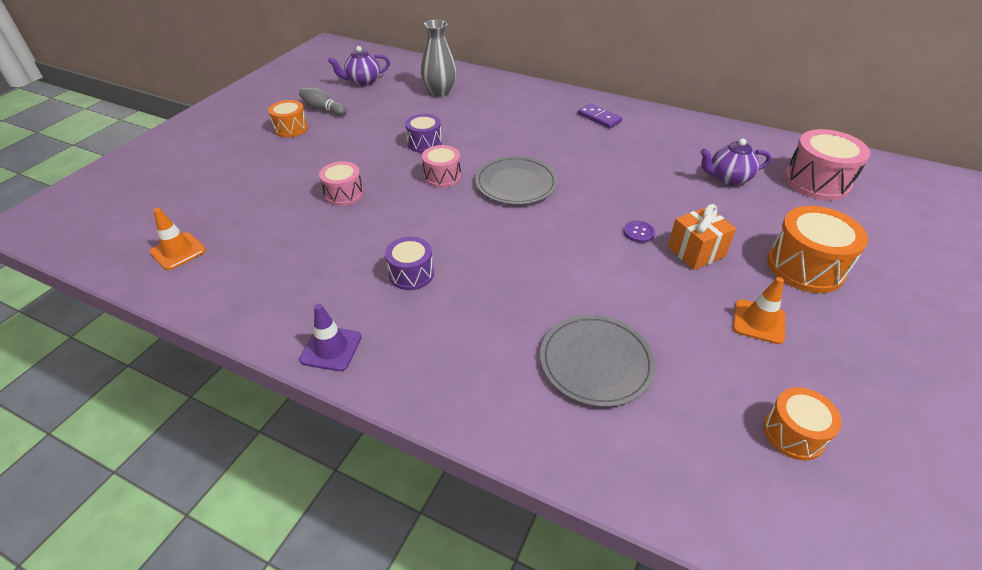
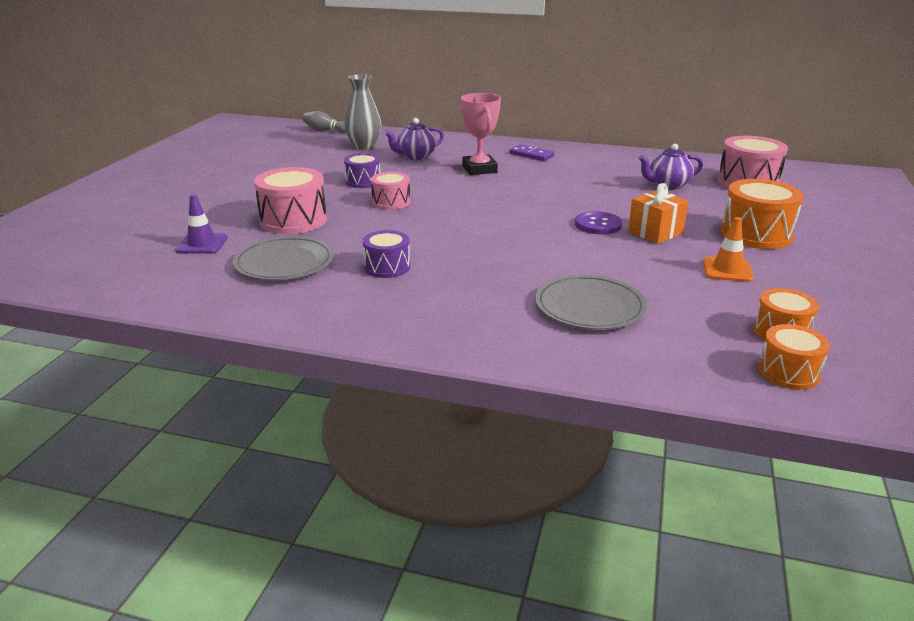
camera: 10 degrees left, 15 degrees down
(178, 251) = (130, 271): orange traffic cone -> none
(291, 128) = (216, 180): orange drum -> orange drum (788, 372)
(323, 109) = (245, 165): grey bowling pin -> grey bowling pin (325, 131)
(331, 348) = (326, 321): purple traffic cone -> purple traffic cone (202, 244)
(344, 194) = (293, 220): pink drum -> pink drum, size x1.64
(362, 81) = (279, 144): purple teapot -> purple teapot (415, 156)
(516, 183) = (467, 202): grey plate -> grey plate (284, 263)
(541, 135) = (479, 169): none -> pink trophy
(638, 232) = (598, 225): purple button -> purple button, size x1.56

